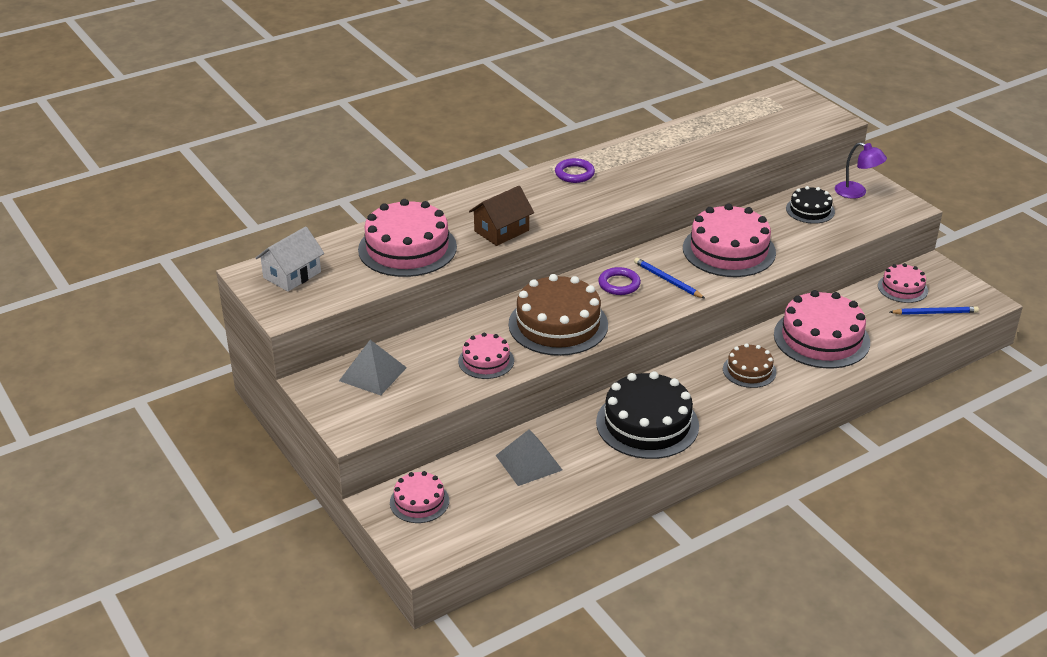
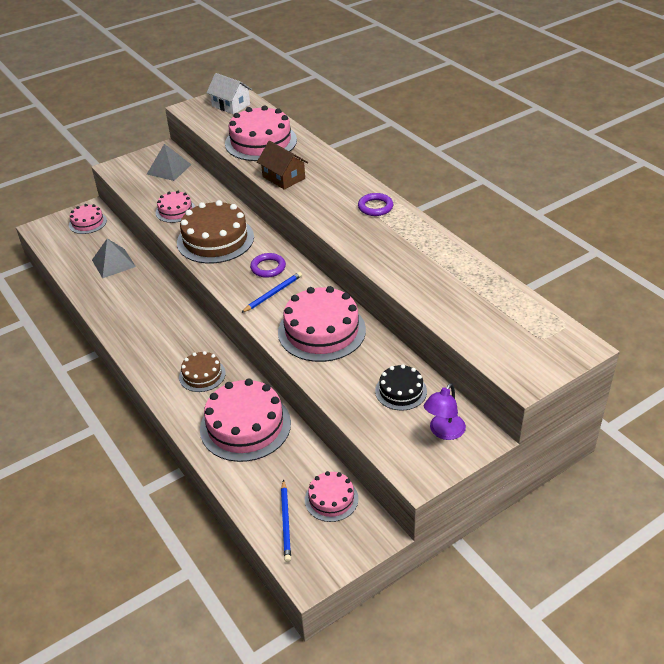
camera: 90 degrees right, 5 degrees up
(647, 424) = (143, 317): black cake -> none

